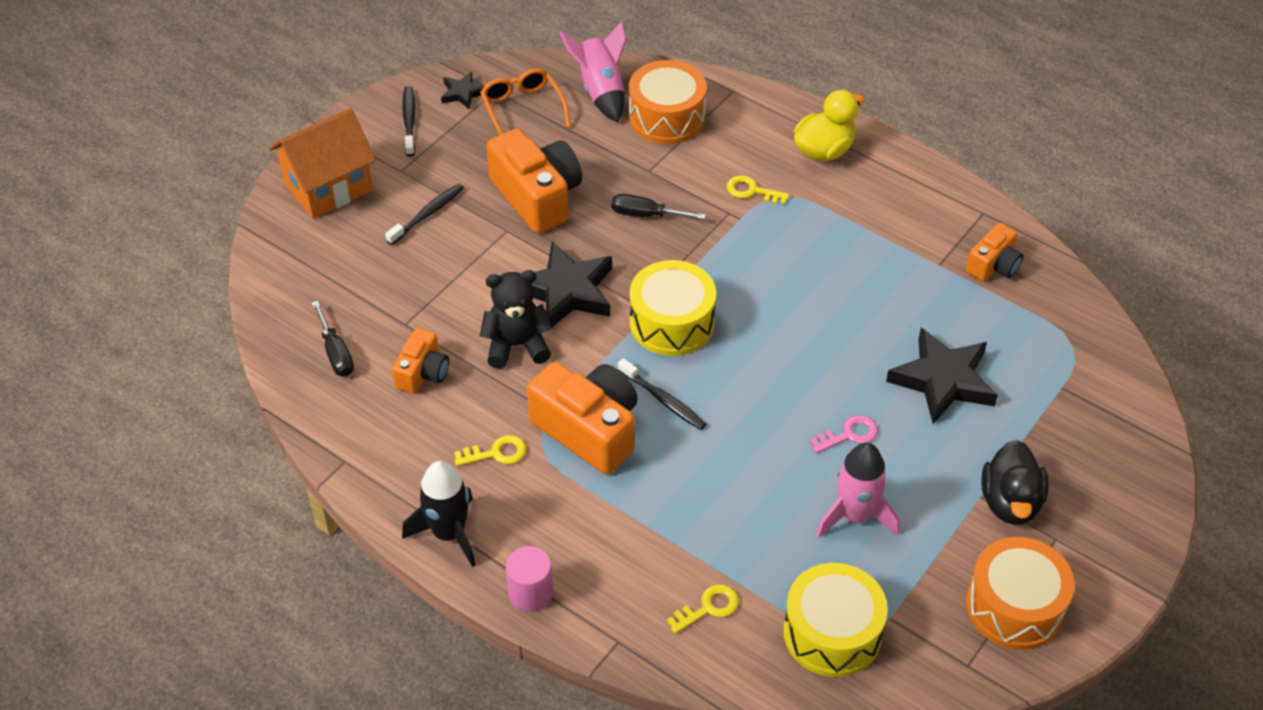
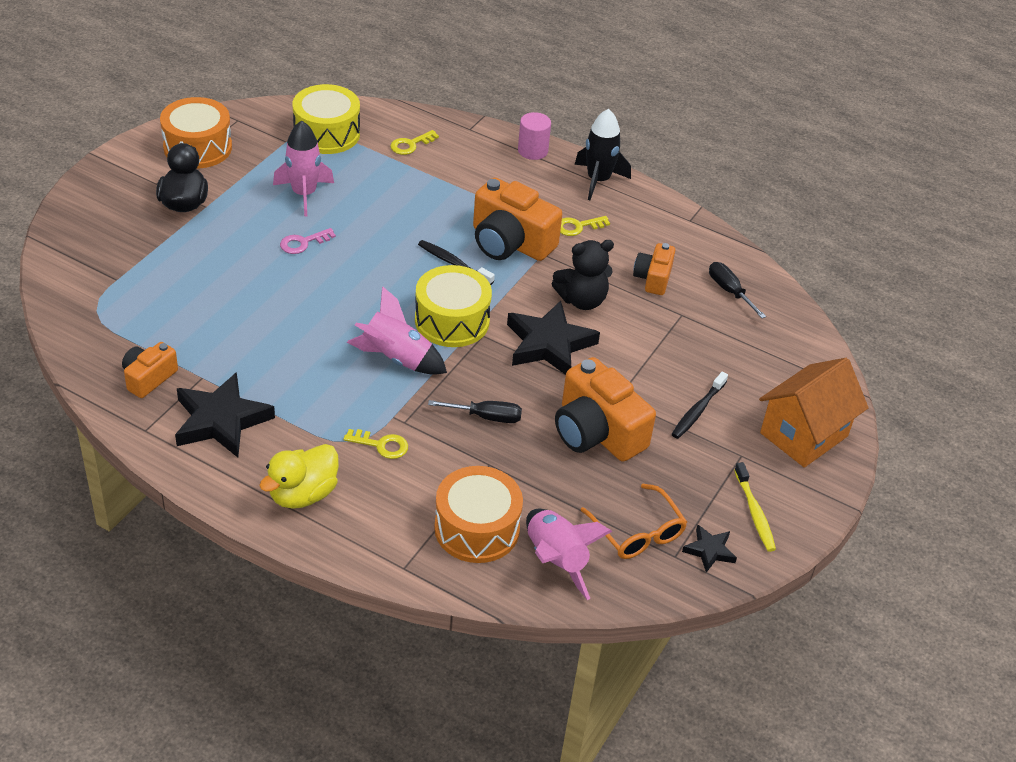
camera: 170 degrees right, 5 degrees down
(409, 121) = (754, 512): black toothbrush -> yellow toothbrush
(735, 279) = (396, 358): none -> pink rocket
(943, 380) = (218, 282): black star -> black star (221, 420)

